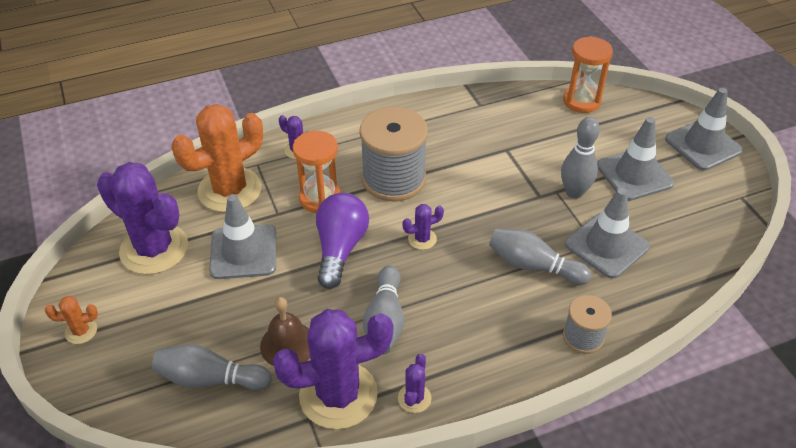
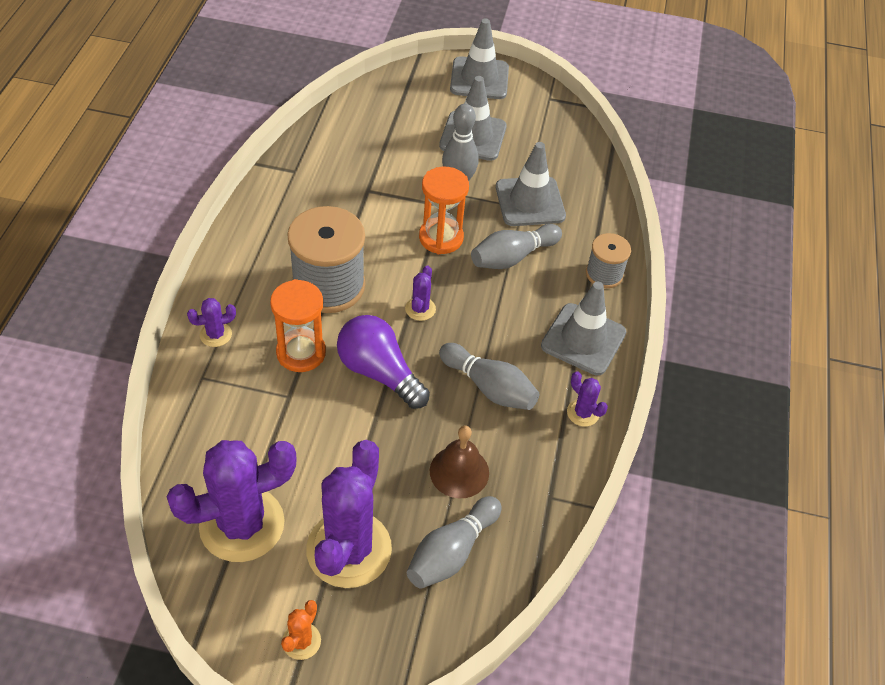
camera: 60 degrees left, 5 degrees up
(230, 190) = (218, 418): orange cactus -> none
(243, 252) = (316, 449): grey traffic cone -> grey traffic cone (583, 339)
(338, 395) = (541, 463): purple cactus -> purple cactus (349, 549)
(581, 101) = (359, 108): orange hourglass -> orange hourglass (441, 238)

